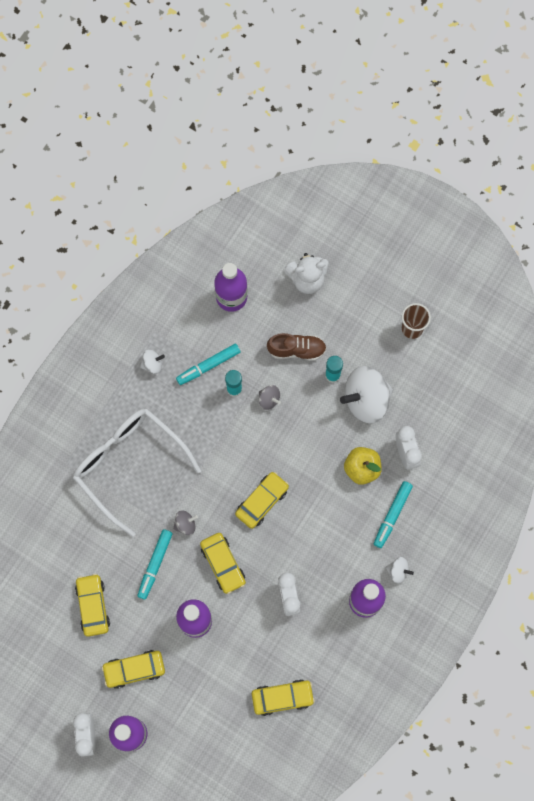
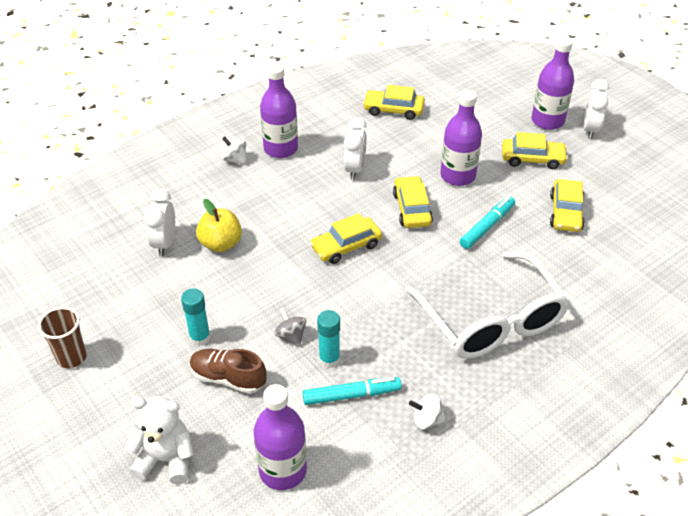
camera: 160 degrees left, 30 degrees down
(185, 524) = (441, 250): grey spinning top -> none
(366, 400) = (176, 302): white spinning top -> none
(392, 515) = (213, 199): turquoise marker -> none

